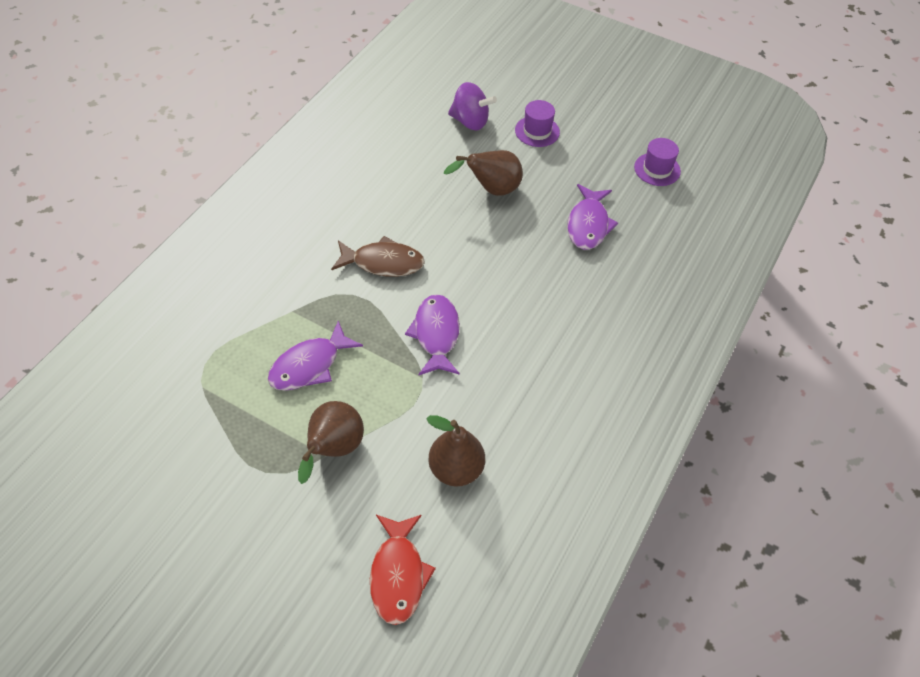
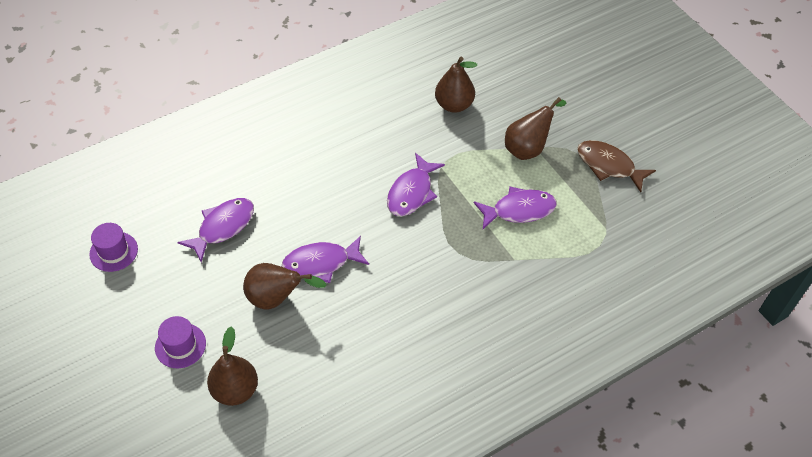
camera: 150 degrees left, 0 degrees up
(383, 263) = (417, 269): brown fish -> brown fish (609, 166)
(398, 575) = (521, 70): red fish -> none
(470, 121) = (235, 390): purple spinning top -> brown pear
(476, 231) = (321, 263): none -> purple fish

